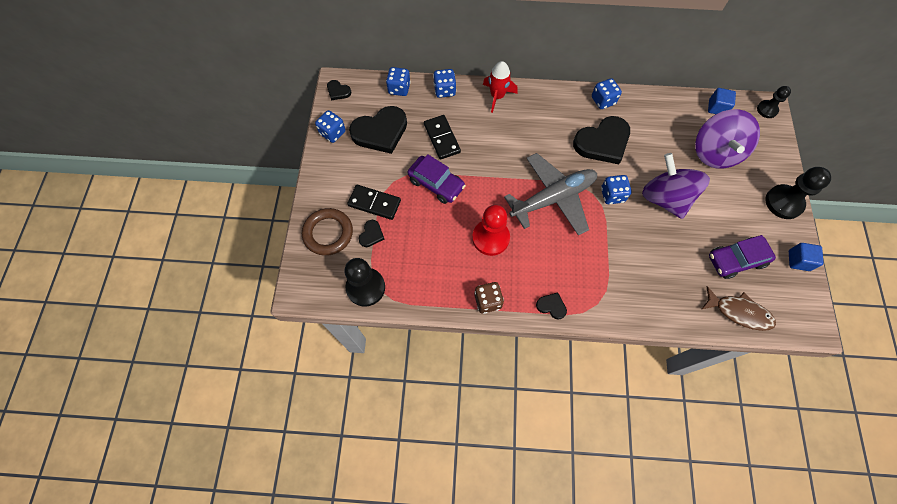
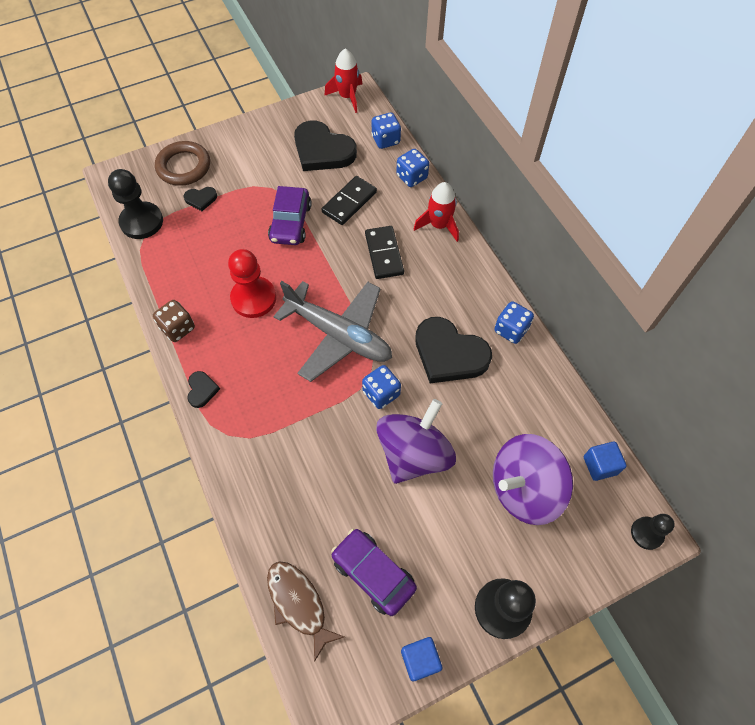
camera: 60 degrees right, 5 degrees down
(333, 133) = (296, 116): blue dice -> none
(338, 91) = (347, 97): black heart -> red rocket
(374, 203) = (237, 185): black domino -> black domino (384, 254)
(739, 312) = (299, 604): brown fish -> brown fish turned 150 degrees clockwise

